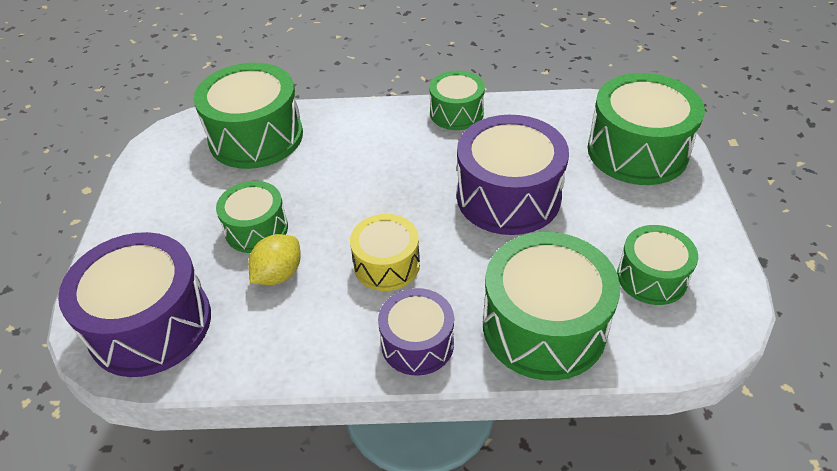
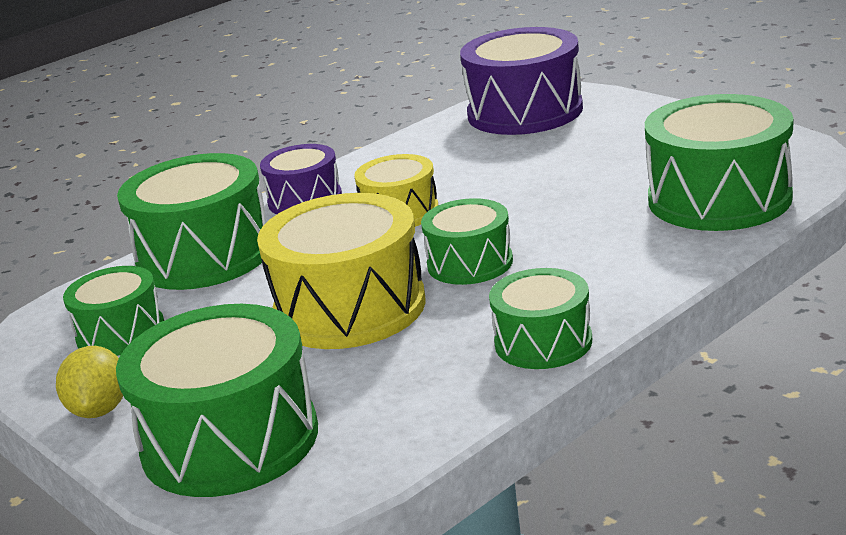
camera: 140 degrees right, 20 degrees down
(256, 229) = (558, 168): green drum -> green drum (470, 263)
(278, 274) = (483, 165): yellow lemon -> yellow lemon (100, 410)
(508, 196) = (350, 308): purple drum -> yellow drum

